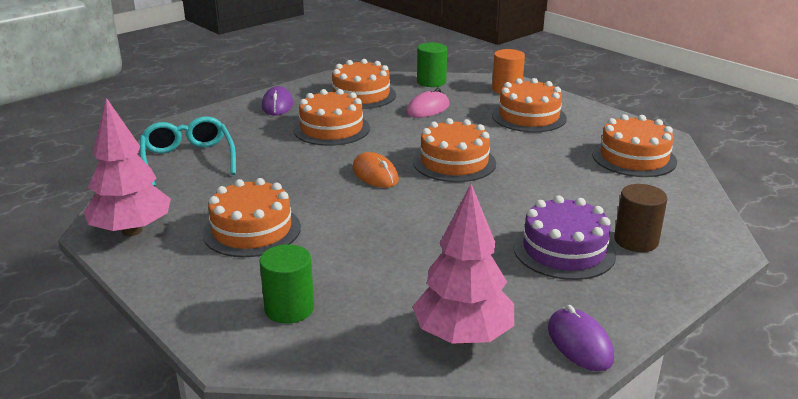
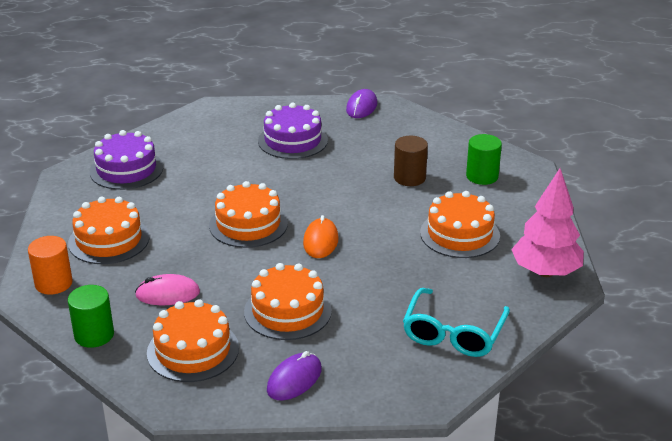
camera: 140 degrees left, 5 degrees up
(463, 336) = (409, 130): pink tree -> none
(634, 158) = (126, 169): orange cake -> purple cake
(636, 241) = (246, 128): brown cylinder -> brown cylinder (409, 178)

